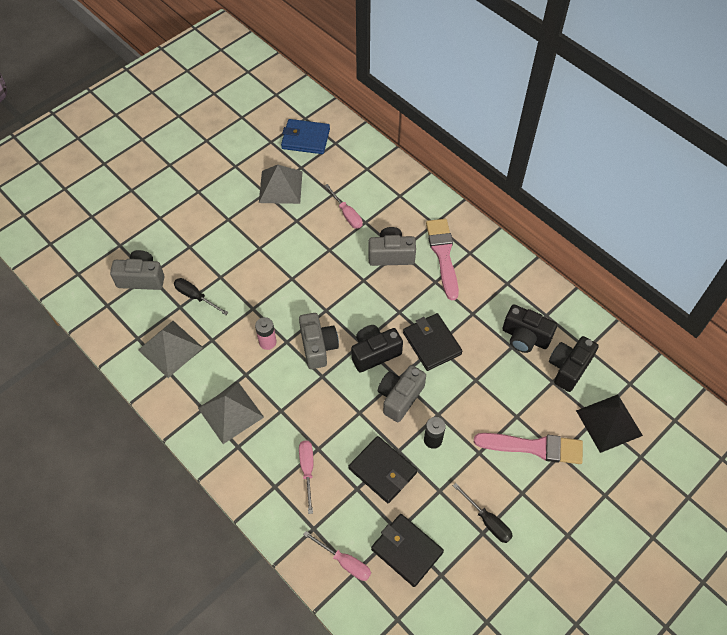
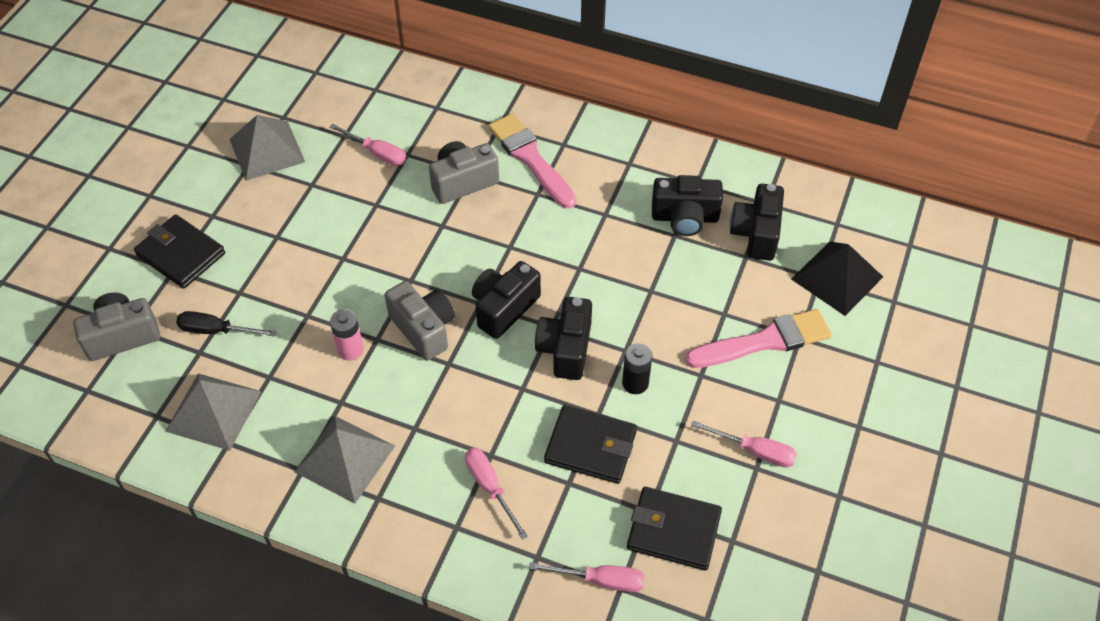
camera: 25 degrees left, 5 degrees down
(305, 139) = (271, 80): blue wallet -> none
(400, 397) = (565, 349): grey camera -> black camera
(432, 343) = (572, 268): black wallet -> black wallet (181, 254)
(487, 521) = (755, 451): black screwdriver -> pink screwdriver

